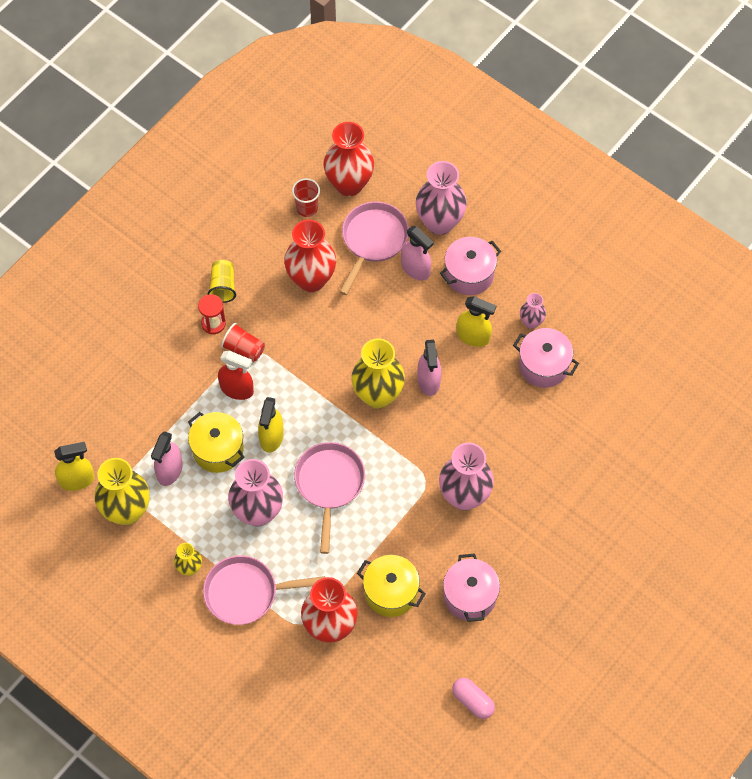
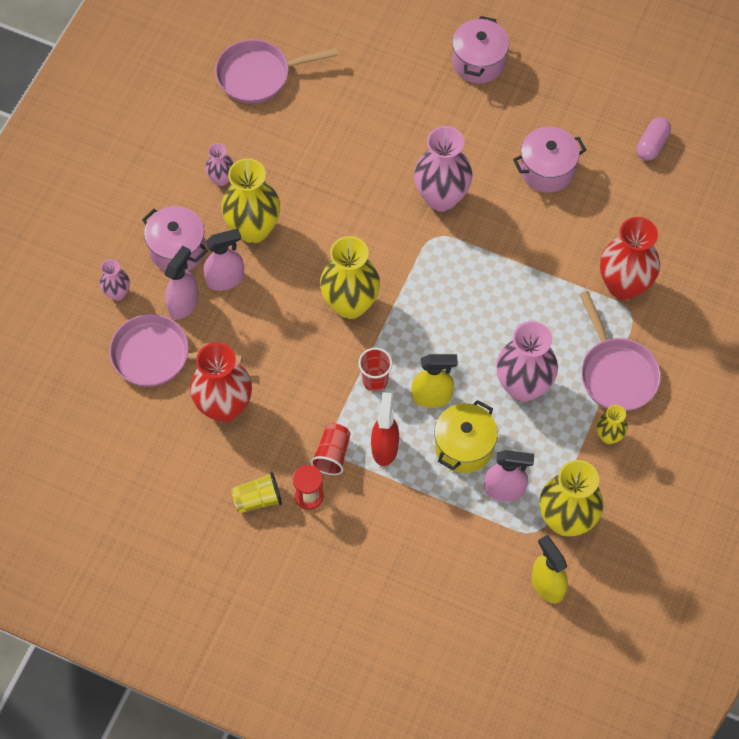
camera: 105 degrees left, 0 degrees up
(307, 208) = (130, 436): red cup -> red cup (375, 380)
(329, 484) = (469, 325): pink pan -> pink pan (258, 75)
(349, 184) = (87, 399): red vase -> none
(391, 592) = (567, 240): yellow pot -> none
(428, 381) = (319, 259): pink spray bottle -> pink spray bottle (225, 279)
(440, 222) = (117, 293): pink vase -> pink vase, size x0.51
(473, 336) = (253, 229): yellow spray bottle -> yellow vase
(543, 366) = (270, 157): pink pot -> pink pot (478, 62)

